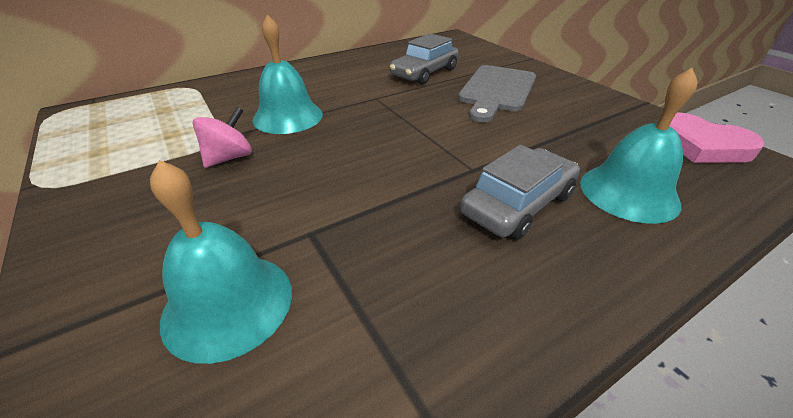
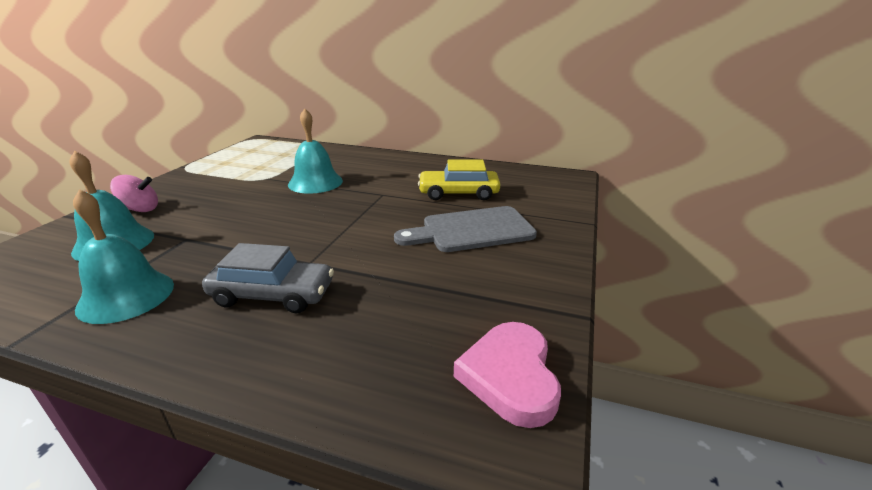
camera: 50 degrees right, 10 degrees down
(229, 158) = (247, 189): pink spinning top -> pink spinning top (140, 209)
(424, 73) = (458, 193): grey car -> yellow car
(628, 192) = (341, 344): turquoise bell -> turquoise bell (126, 296)

